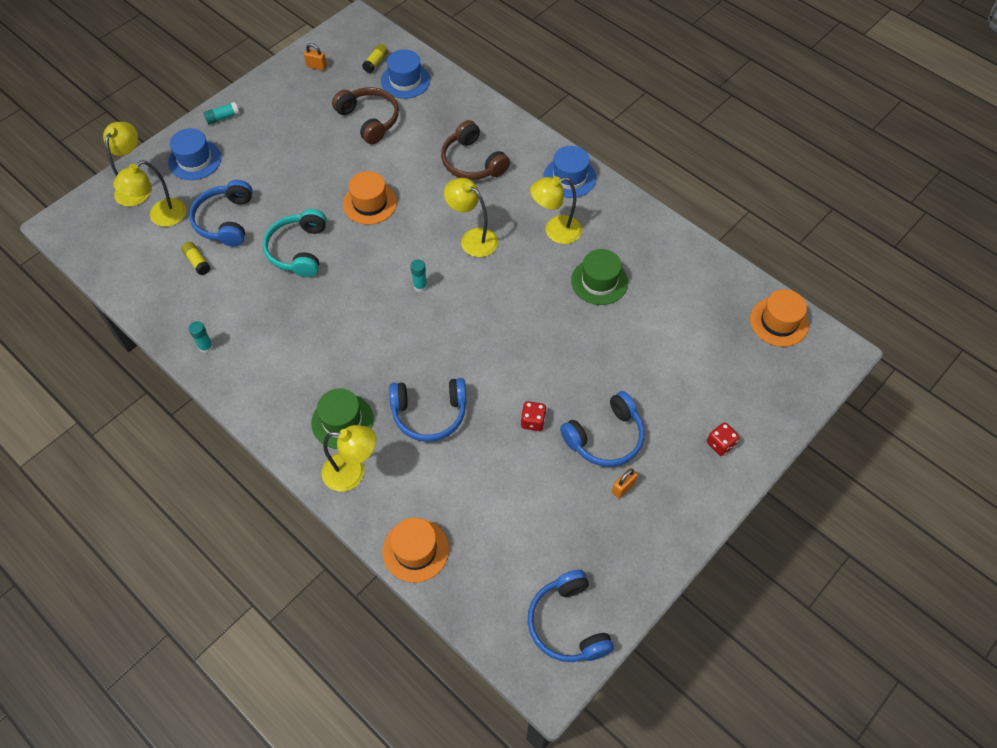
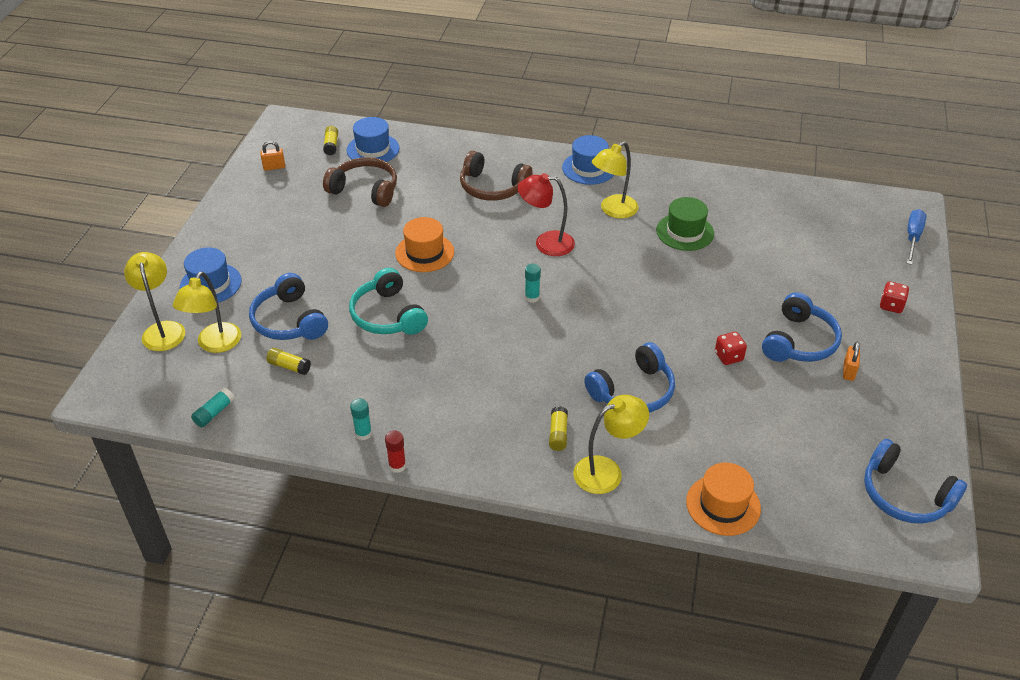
camera: 30 degrees left, 15 degrees down
(209, 387) = (397, 466): none -> red glue stick
(222, 117) = (210, 239): turquoise glue stick -> turquoise glue stick (214, 413)
(342, 421) = (558, 434): green hat -> yellow glue stick
(472, 238) = (546, 243): yellow lamp -> red lamp
(779, 322) = (850, 204): orange hat -> none
(806, 385) = (913, 237): none -> blue screwdriver

